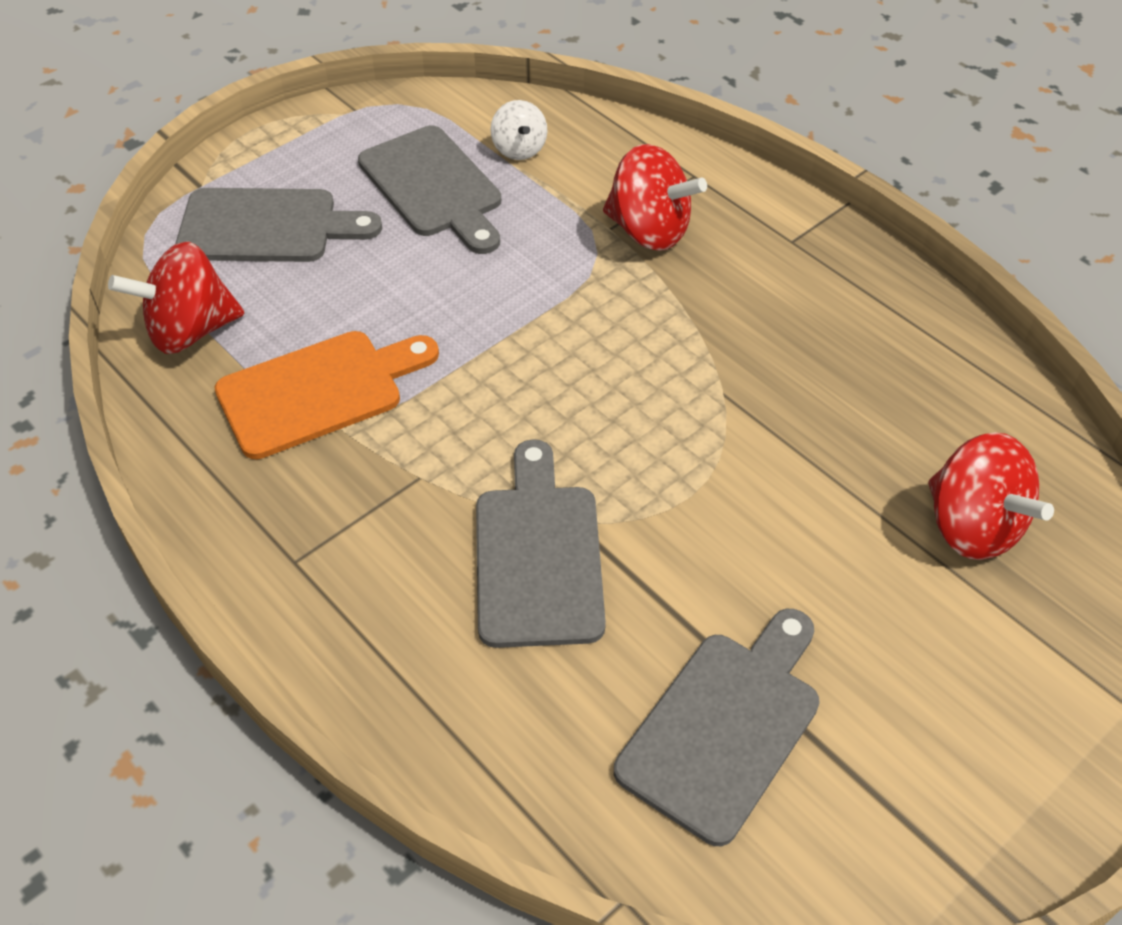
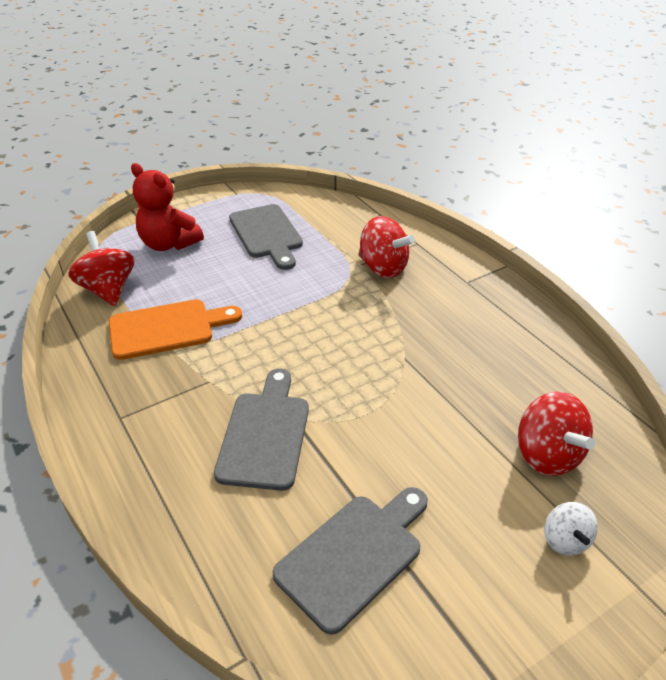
camera: 10 degrees right, 10 degrees down
(190, 330) = (108, 290): red spinning top -> red spinning top turned 75 degrees clockwise
(267, 227) = (169, 244): grey cutting board -> red teddy bear
(519, 149) = (320, 221): white spinning top -> white spinning top (565, 540)

